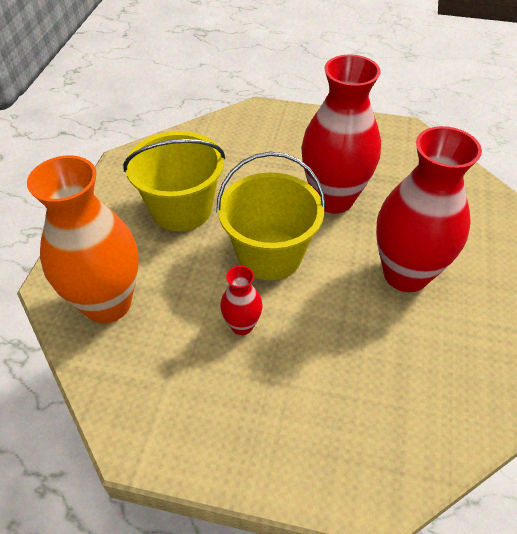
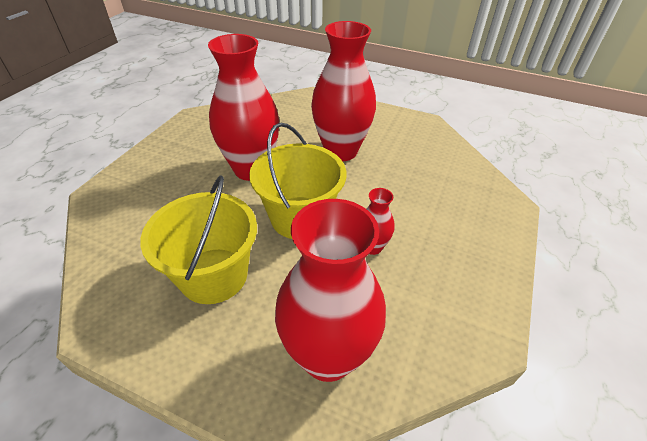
camera: 80 degrees left, 5 degrees down
(107, 303) = (328, 355): orange vase -> red vase

